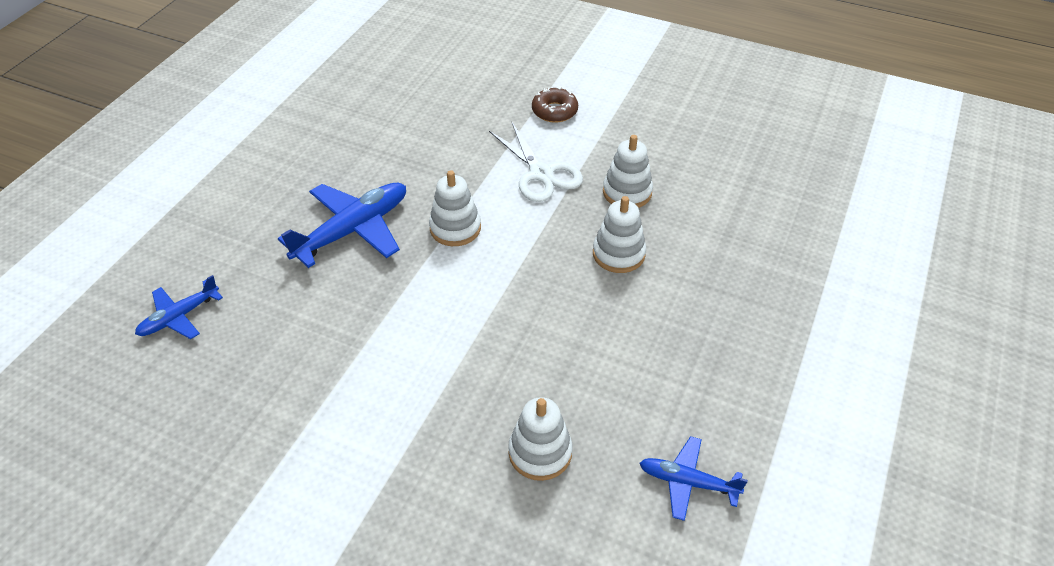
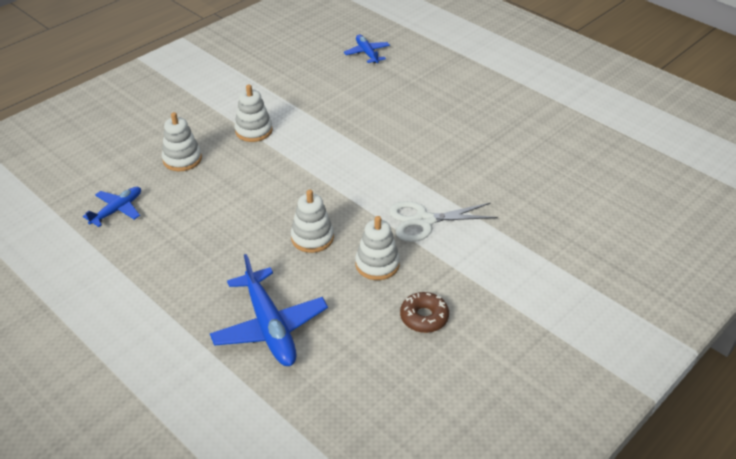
camera: 110 degrees right, 5 degrees down
(352, 230) = (406, 120): blue plane -> blue plane (269, 326)
(455, 228) = (384, 164): white stacking toy -> white stacking toy (254, 131)
(554, 111) = (507, 251): brown donut -> brown donut (424, 317)

